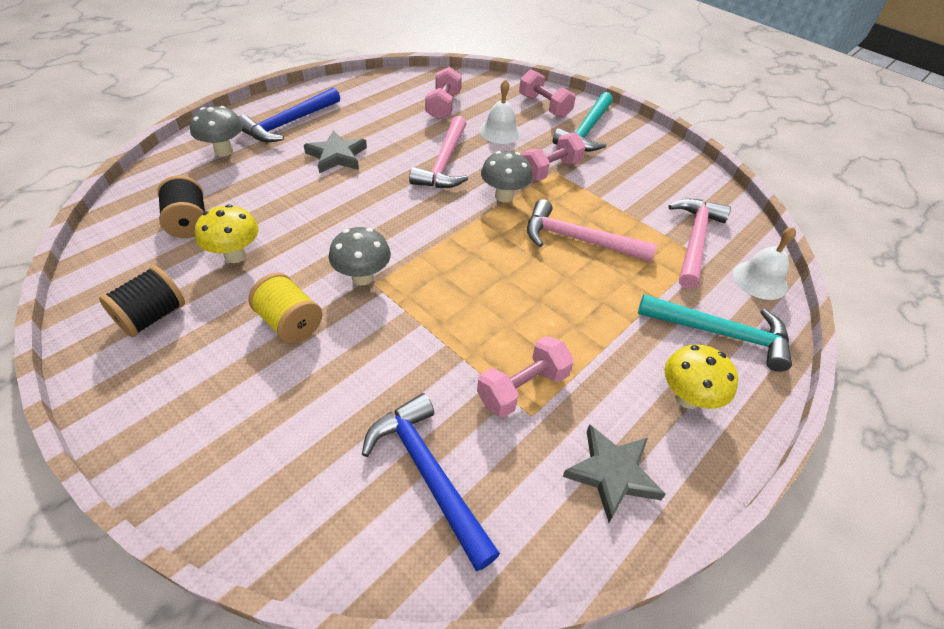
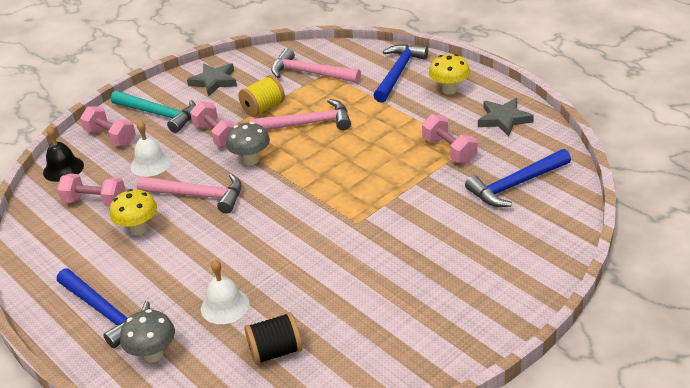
camera: 80 degrees left, 10 degrees down
(152, 316) = (398, 343): black spool -> none
(235, 255) = (323, 309): yellow mushroom -> yellow mushroom (138, 229)
(290, 323) = (400, 262): yellow spool -> yellow spool (263, 108)
(337, 156) = (175, 267): grey star -> grey star (214, 81)
(362, 277) = (350, 230): grey mushroom -> none
(494, 86) = (63, 169): none -> black bell
(544, 106) = (111, 137): pink dumbbell -> pink dumbbell turned 75 degrees clockwise
(578, 239) = (307, 124): pink hammer -> pink hammer turned 120 degrees counterclockwise
(721, 334) = (398, 73): turquoise hammer -> blue hammer
(760, 280) = (350, 52): white bell -> white bell (225, 306)

